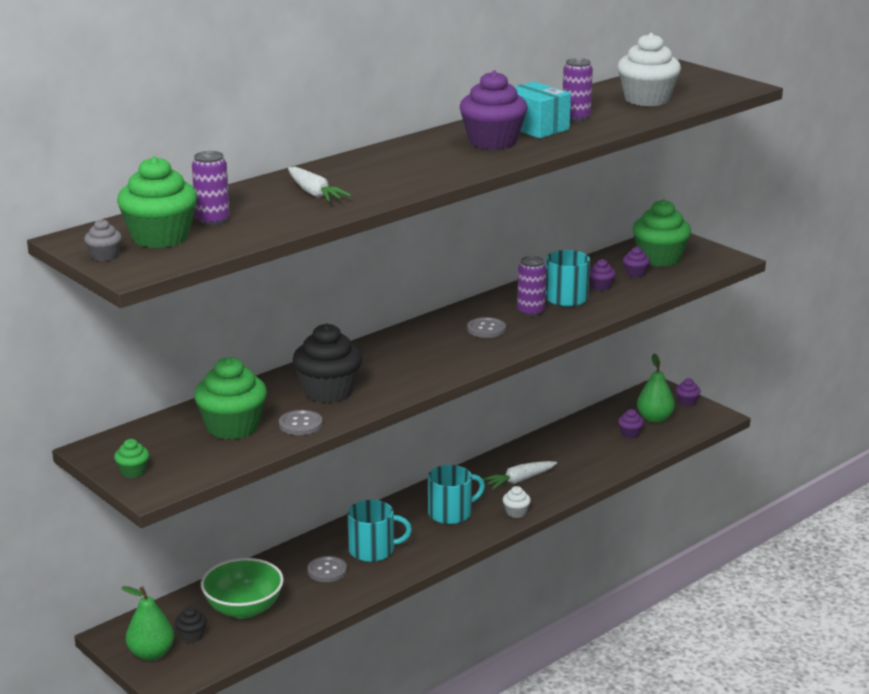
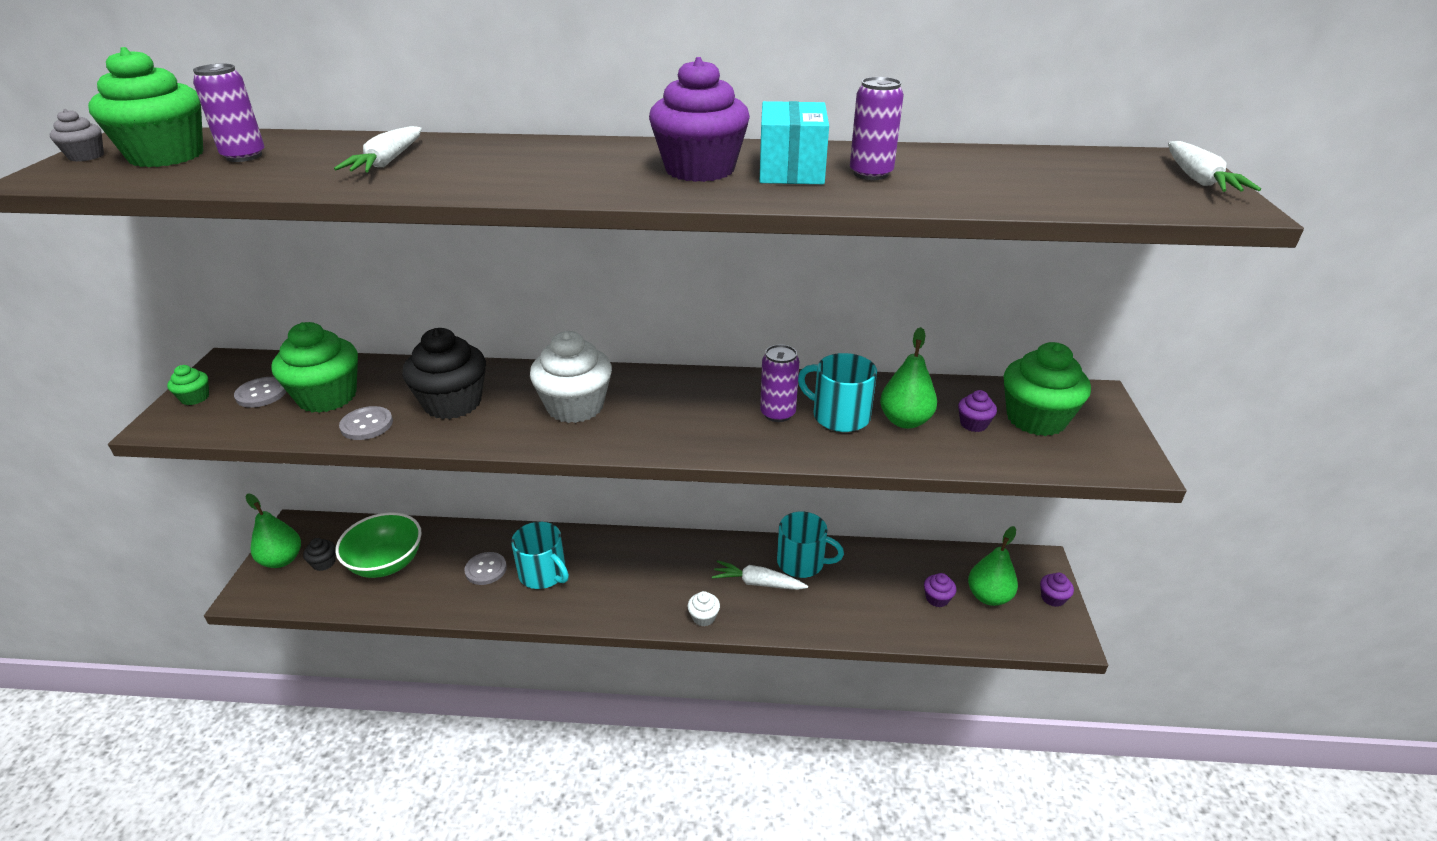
camera: 45 degrees right, 10 degrees up
(451, 513) = (653, 578): turquoise mug -> turquoise mug (802, 562)
(486, 329) = (699, 411): grey button -> grey button (261, 394)
(601, 286) = (905, 421): purple cupcake -> green pear
(647, 99) = (1025, 181): white cupcake -> white cupcake (575, 406)
(711, 77) = (1199, 180): none -> white carrot

